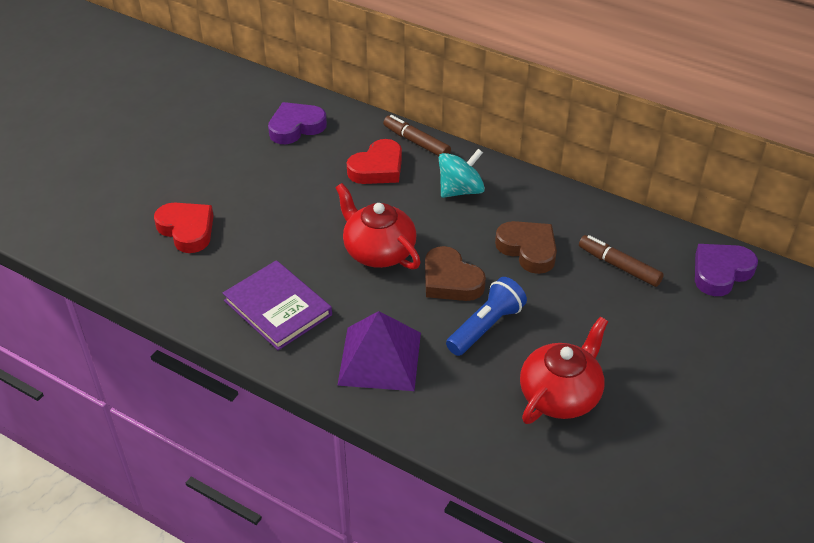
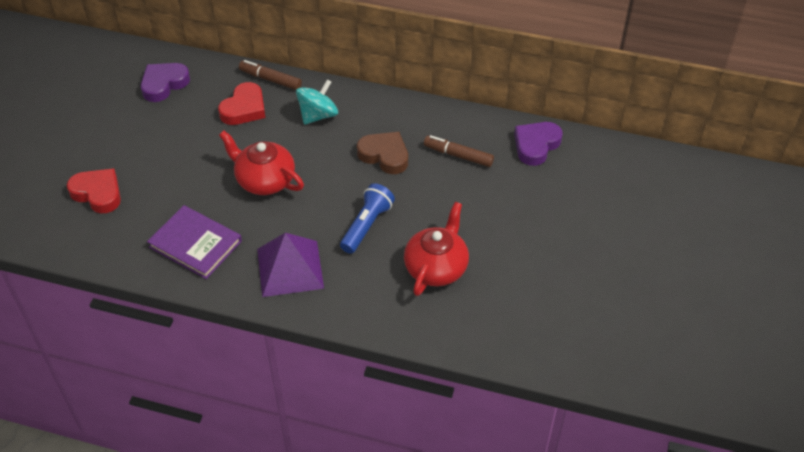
camera: 15 degrees left, 5 degrees up
(450, 280) = (329, 193): brown heart -> none

